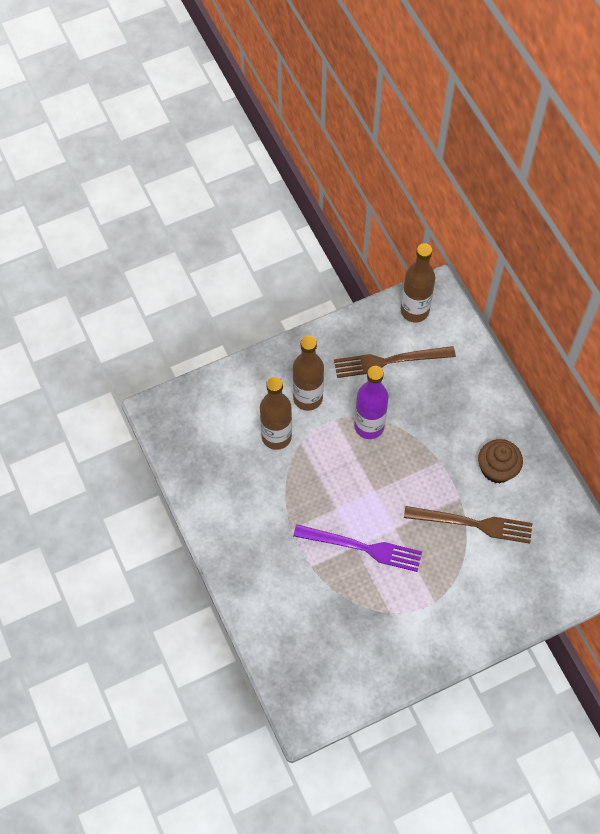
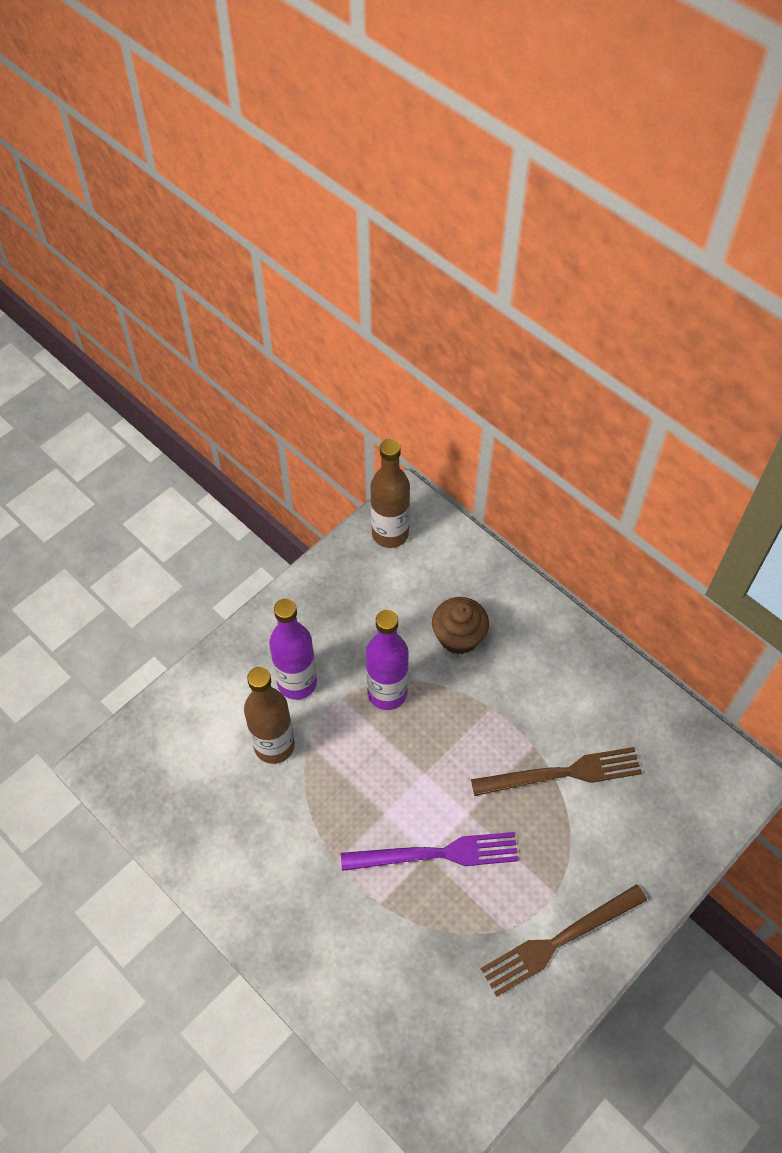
camera: 20 degrees left, 5 degrees down
(307, 398) = (297, 683): brown bottle -> purple bottle
(389, 361) = (382, 604): brown fork -> brown fork (559, 941)
(497, 469) = (564, 693): brown cupcake -> brown cupcake (458, 636)

